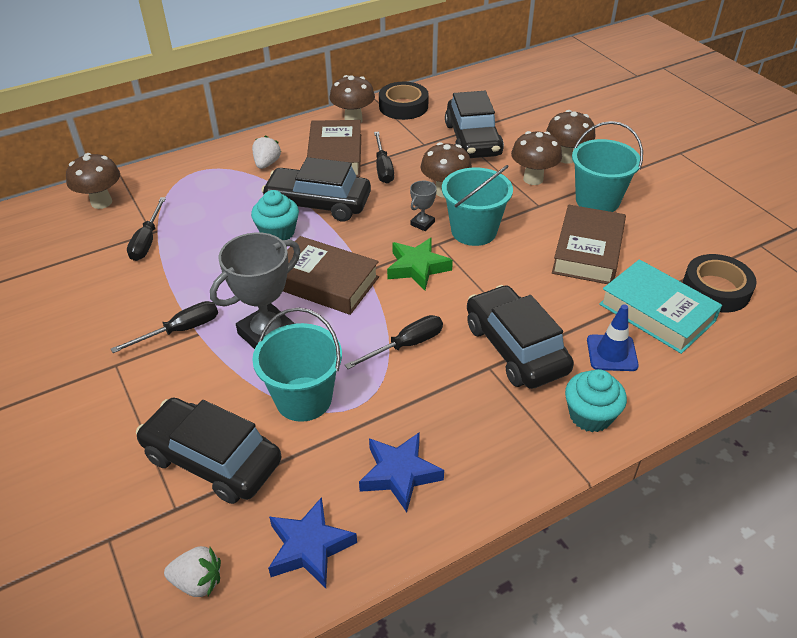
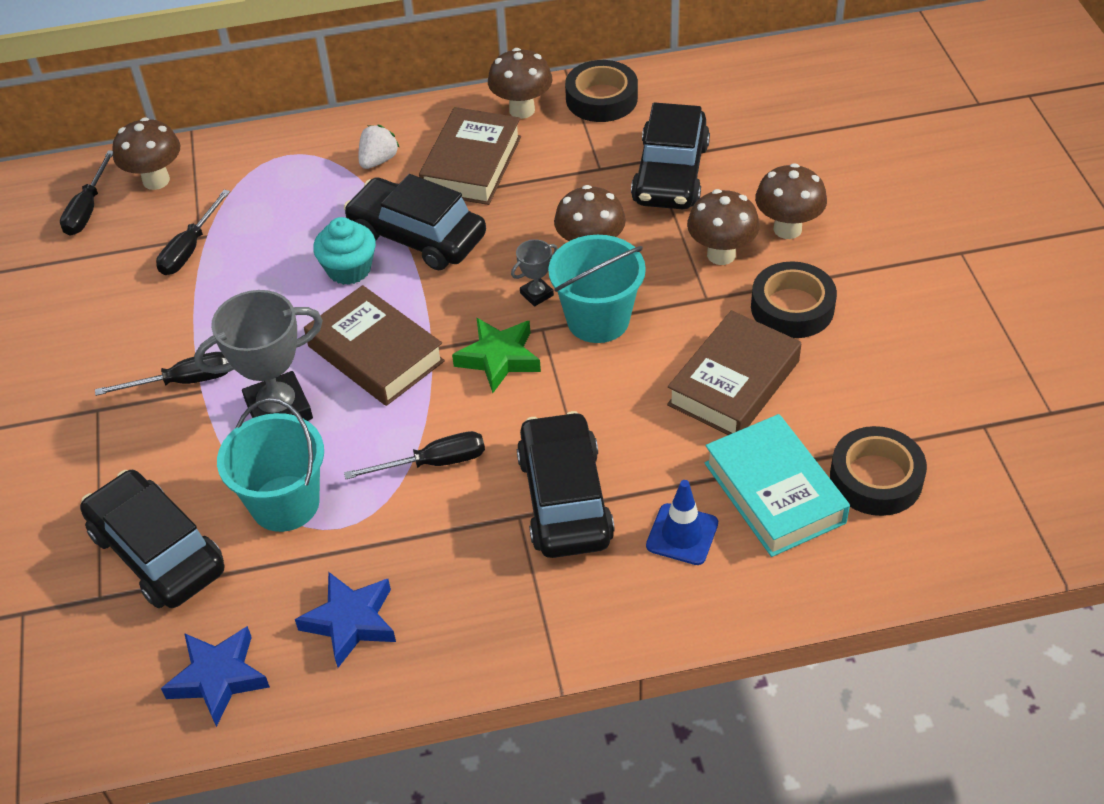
camera: 20 degrees right, 5 degrees up
(198, 582) = (92, 683): white strawberry -> none
(383, 168) = (526, 197): black screwdriver -> black screwdriver (87, 209)
(590, 415) = (608, 608): turquoise cupcake -> none
(597, 200) = (792, 307): turquoise bucket -> black tape

